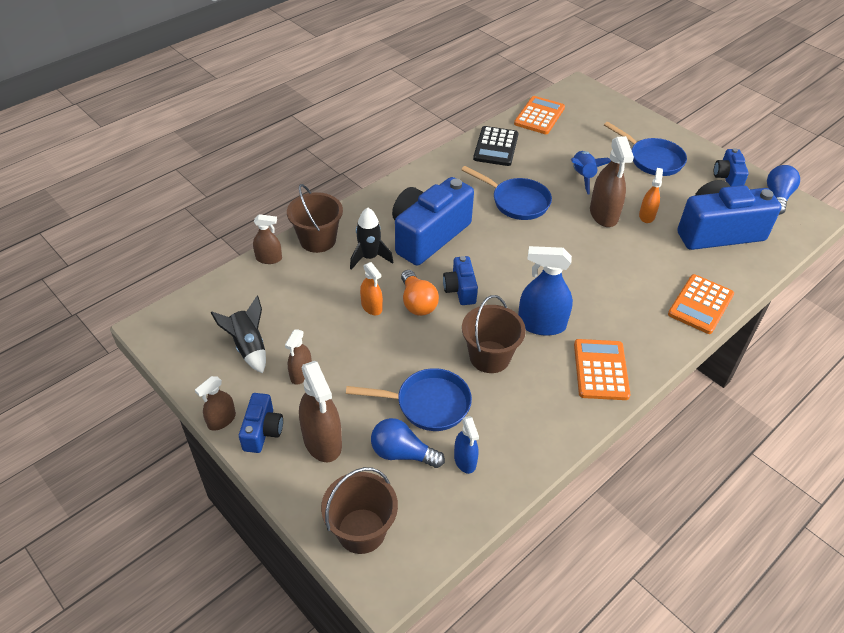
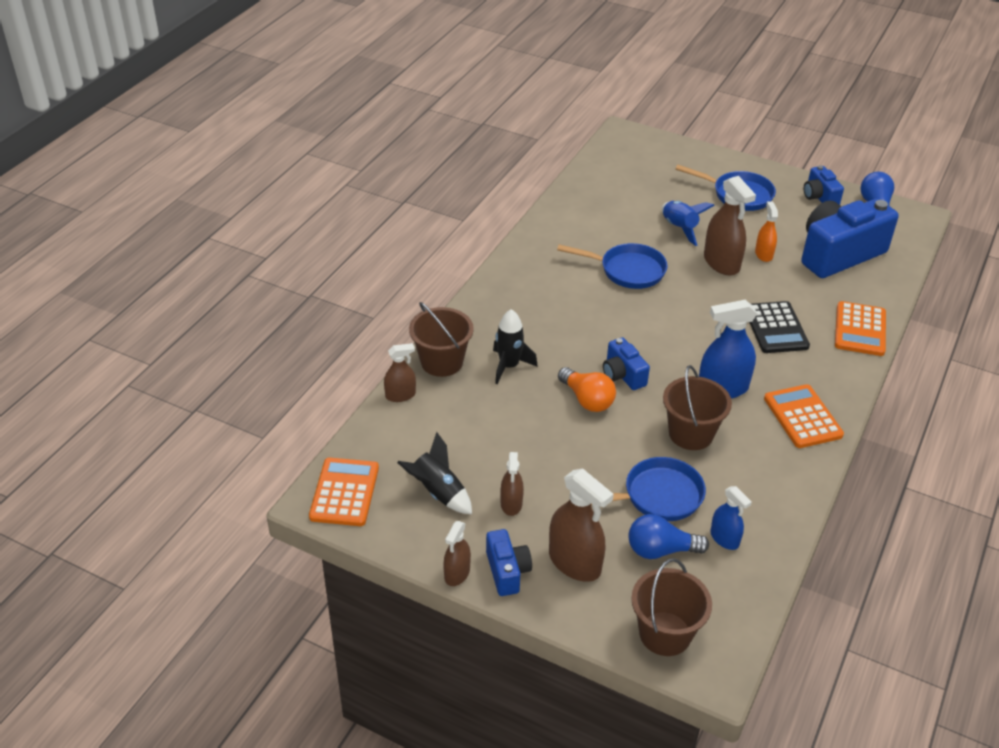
camera: 20 degrees left, 5 degrees down
(371, 307) = (543, 416): orange spray bottle -> none
(428, 235) = (557, 328): blue camera -> none
(496, 147) = (572, 217): black calculator -> black calculator (775, 328)
(539, 116) = (599, 173): orange calculator -> orange calculator (344, 492)

